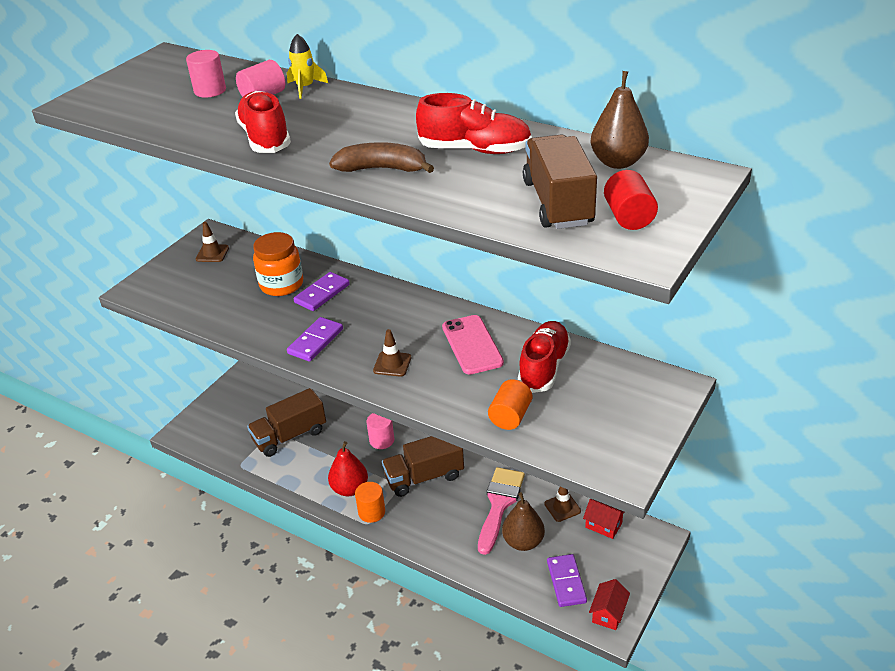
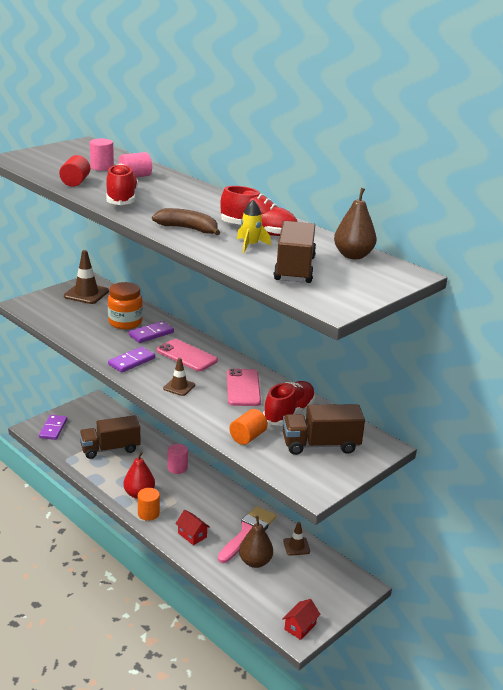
camera: 10 degrees right, 10 degrees down
(212, 253) = (86, 294): brown traffic cone -> brown traffic cone, size x1.68
(305, 88) = (166, 177): yellow rocket -> yellow rocket (250, 245)
(381, 315) = (186, 356): none -> pink phone
(424, 477) = (198, 500): brown truck -> brown truck (320, 445)
(566, 582) = (276, 597): purple domino -> purple domino (53, 429)
(603, 525) = (323, 566): red house -> red house (192, 535)
(629, 217) = (338, 286): red cylinder -> red cylinder (75, 182)

